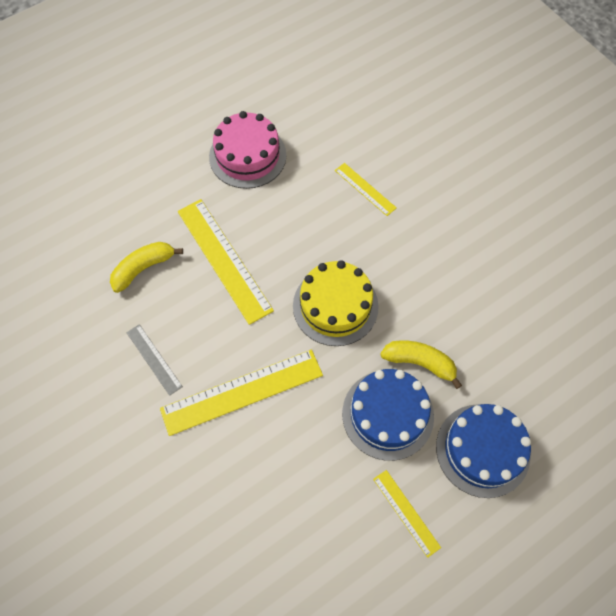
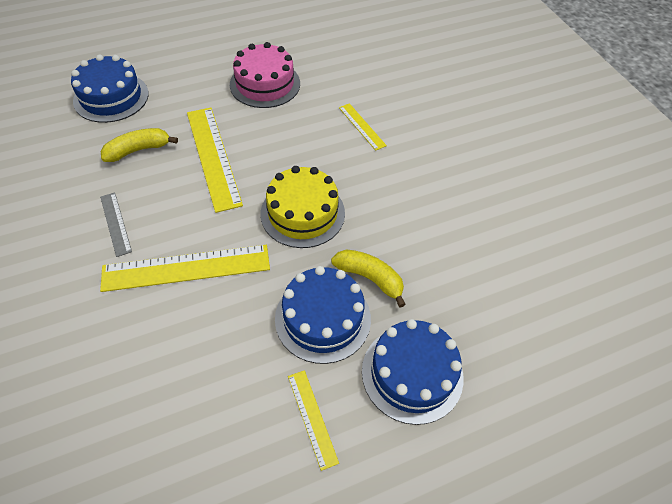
camera: 10 degrees right, 10 degrees down
(88, 208) = (111, 97): none -> blue cake

